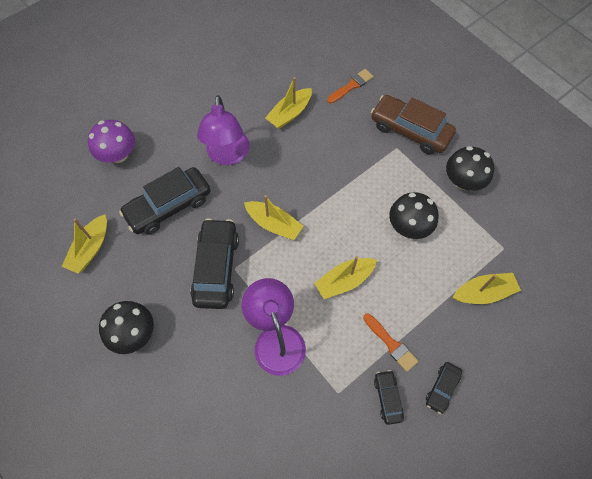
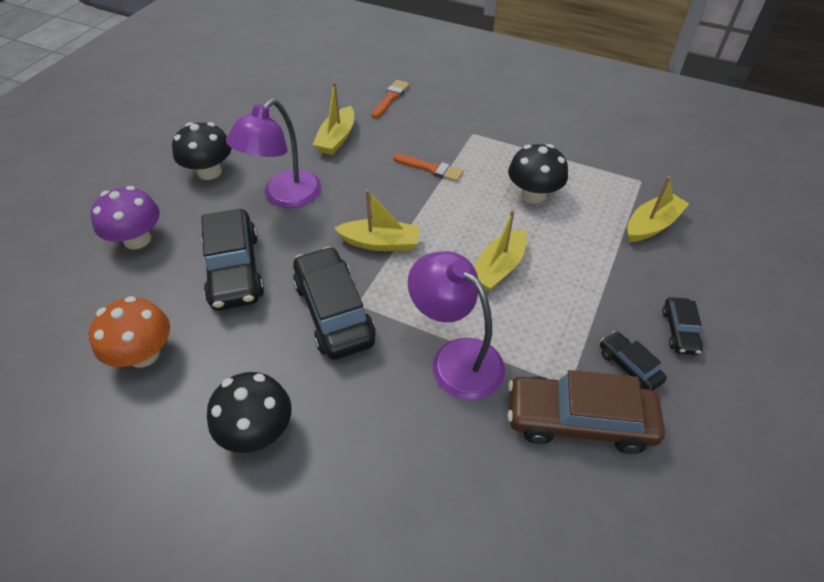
camera: 25 degrees left, 15 degrees down
(90, 249) = (143, 354): yellow boat -> orange mushroom
(168, 206) = (234, 270): black car -> black car turned 45 degrees counterclockwise
(227, 155) = (284, 197): purple lamp -> purple lamp turned 60 degrees clockwise
(391, 344) = (593, 309): orange brush -> orange brush (431, 168)
(410, 130) = (477, 116): brown car -> brown car (579, 420)
(463, 181) = (559, 140): black mushroom -> black mushroom (209, 172)

